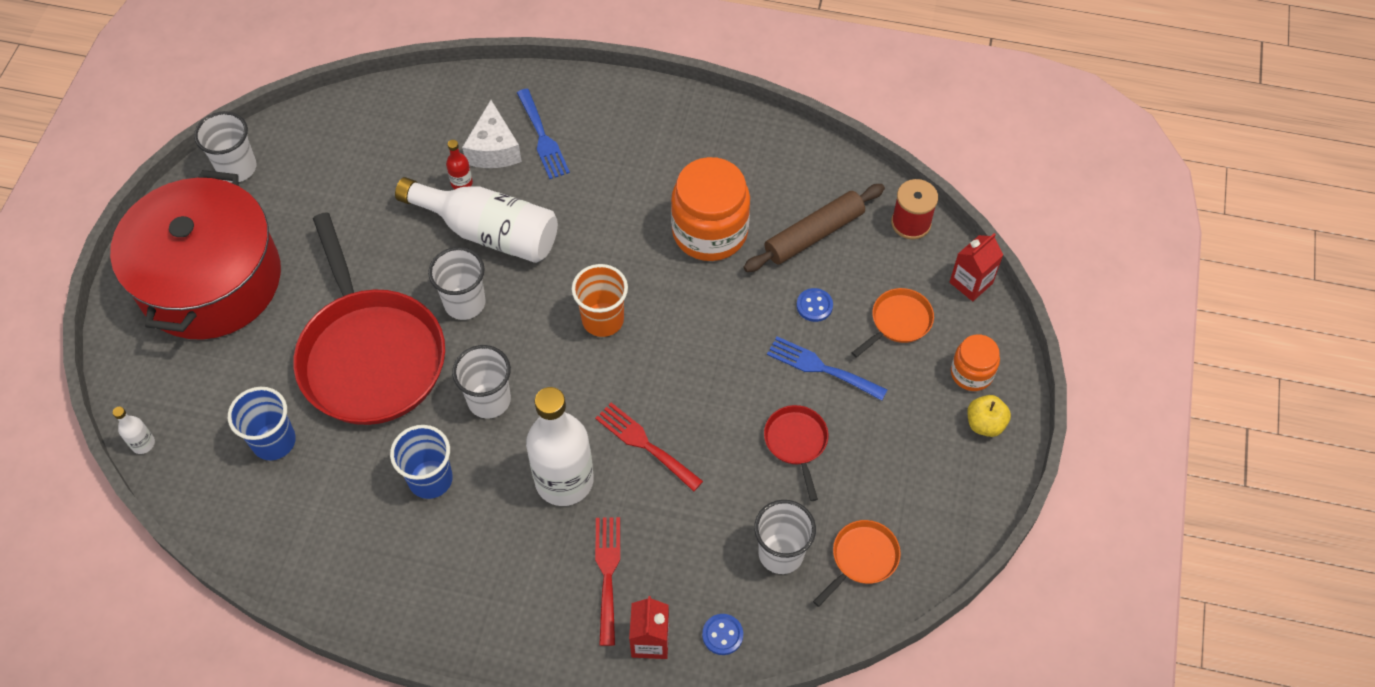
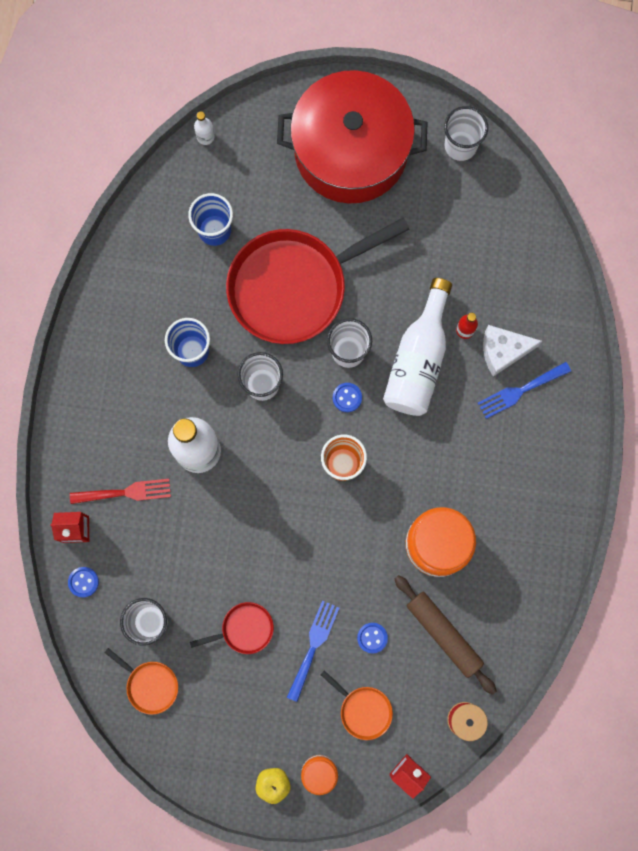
camera: 85 degrees right, 20 degrees up
(522, 309) = (347, 397): none -> blue button
(645, 444) = (233, 509): red fork -> none

